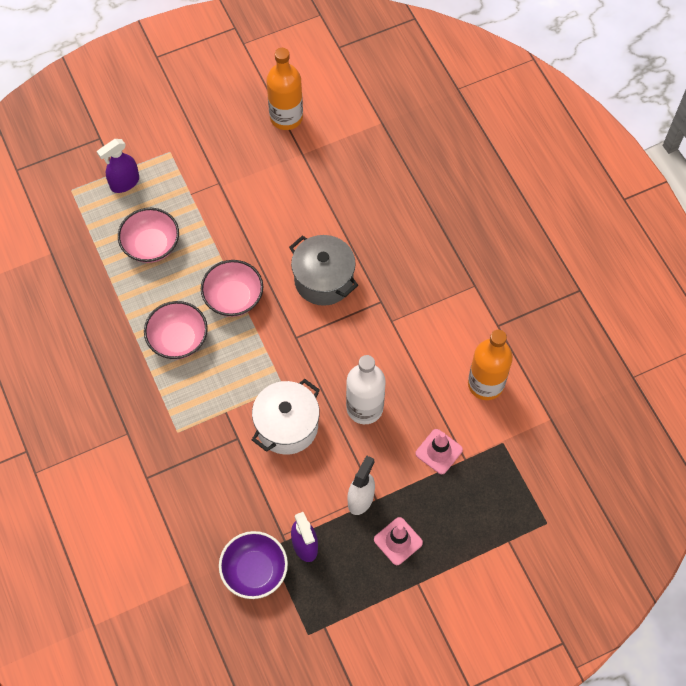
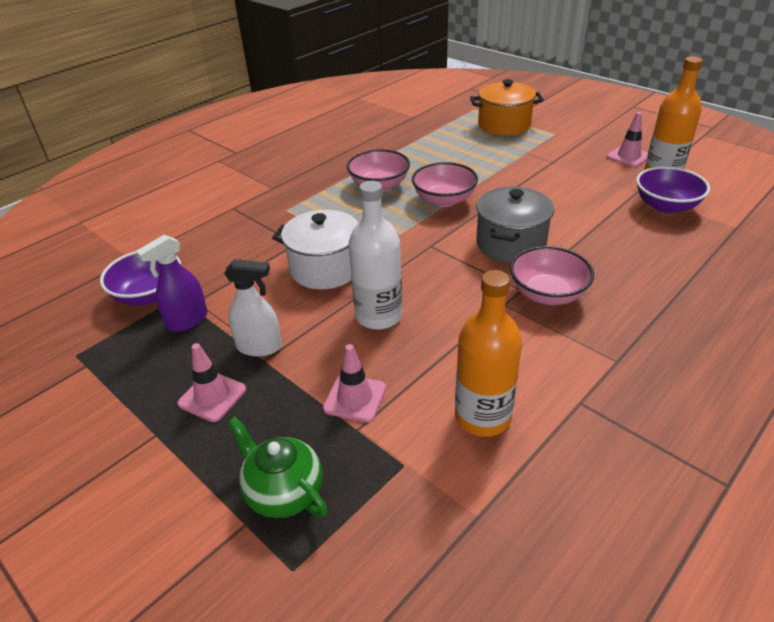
camera: 70 degrees right, 25 degrees down
(124, 183) = (504, 125): purple spray bottle -> orange pot
(151, 245) = (459, 150): pink bowl -> pink bowl (547, 294)
(245, 122) = (628, 156): none -> pink traffic cone
(332, 147) = (666, 206): none -> purple bowl
(495, 515) = (283, 492): none -> green teapot

